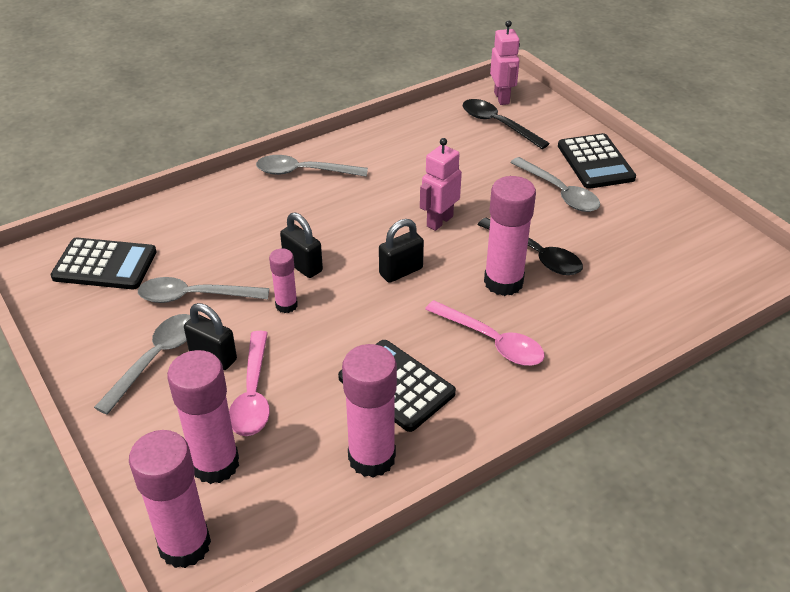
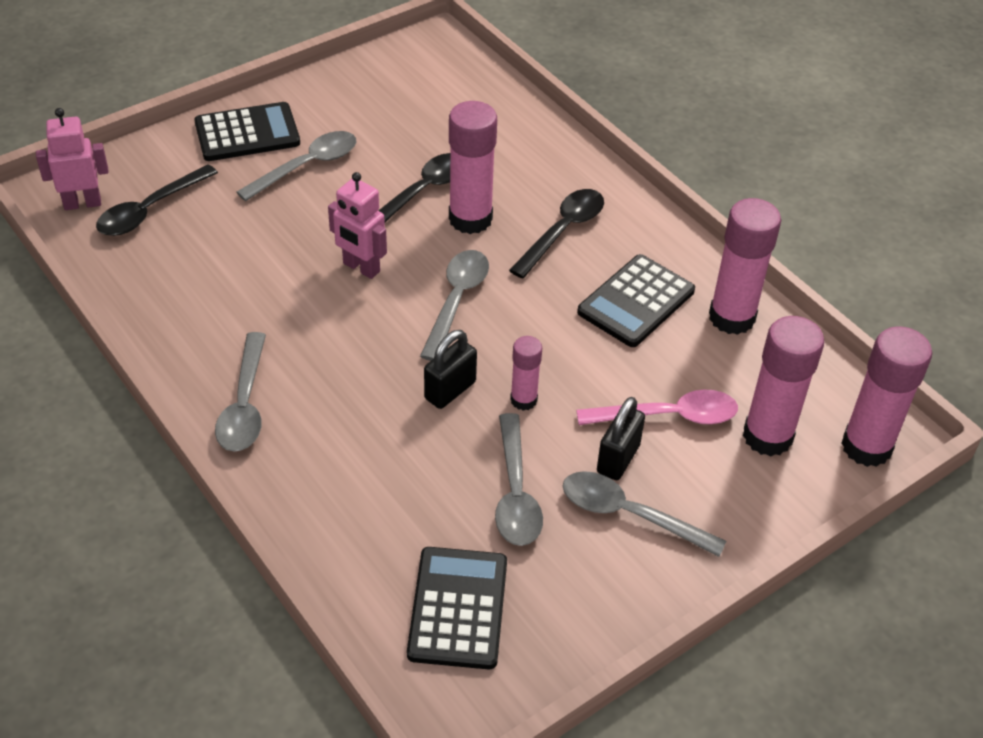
camera: 95 degrees left, 5 degrees up
(401, 271) = (456, 301): black padlock -> grey spoon
(491, 341) = (562, 231): pink spoon -> black spoon

